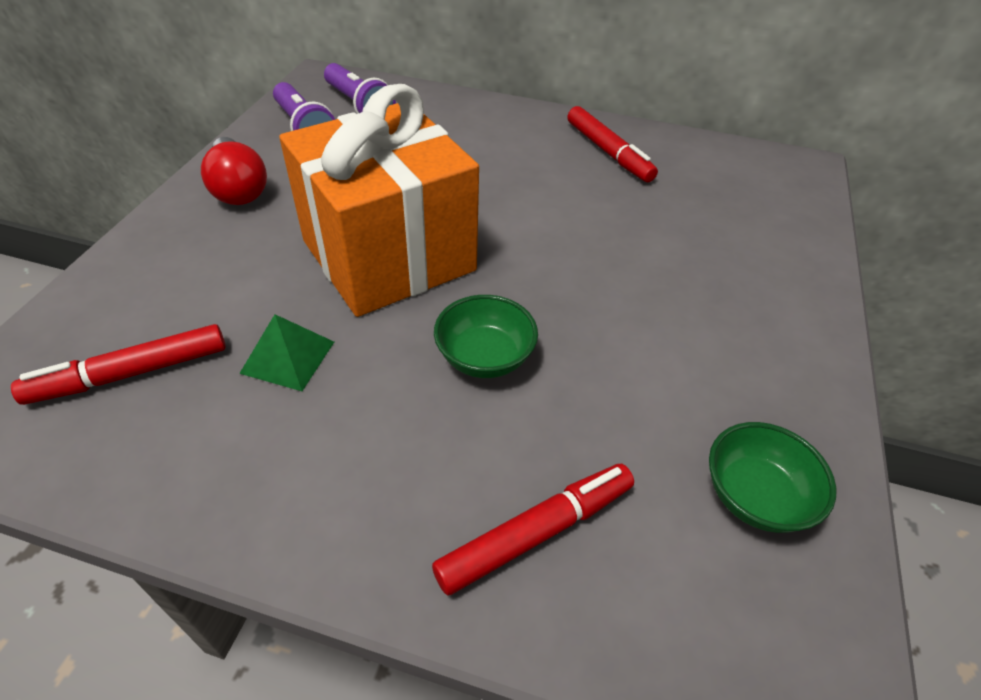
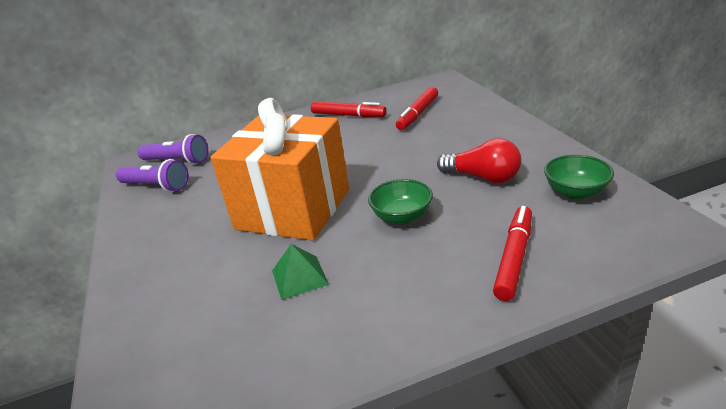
camera: 30 degrees left, 15 degrees down
(130, 373) = (212, 341): red marker -> red marker (418, 114)
(238, 188) = (153, 231): red light bulb -> red light bulb (483, 177)

